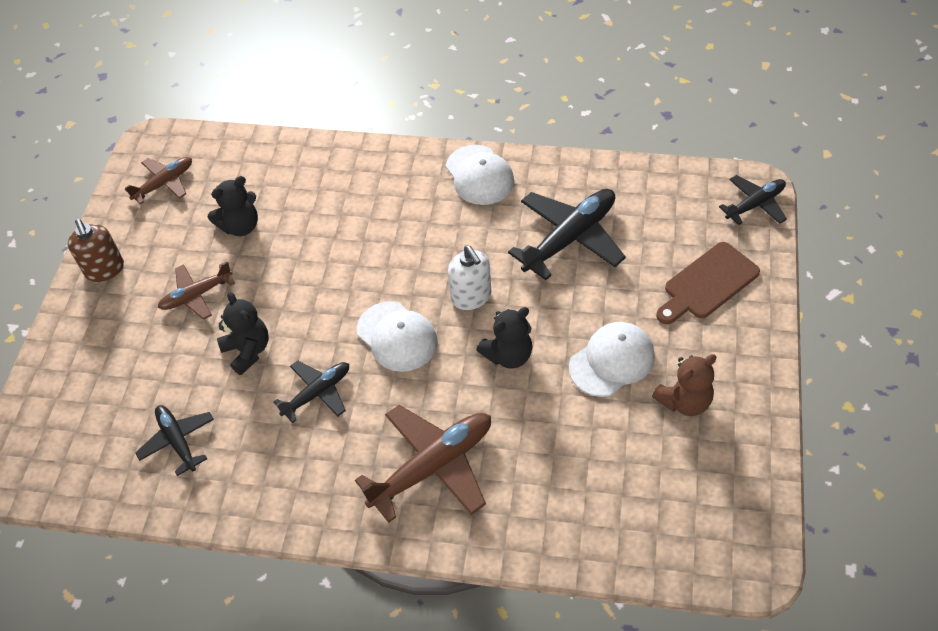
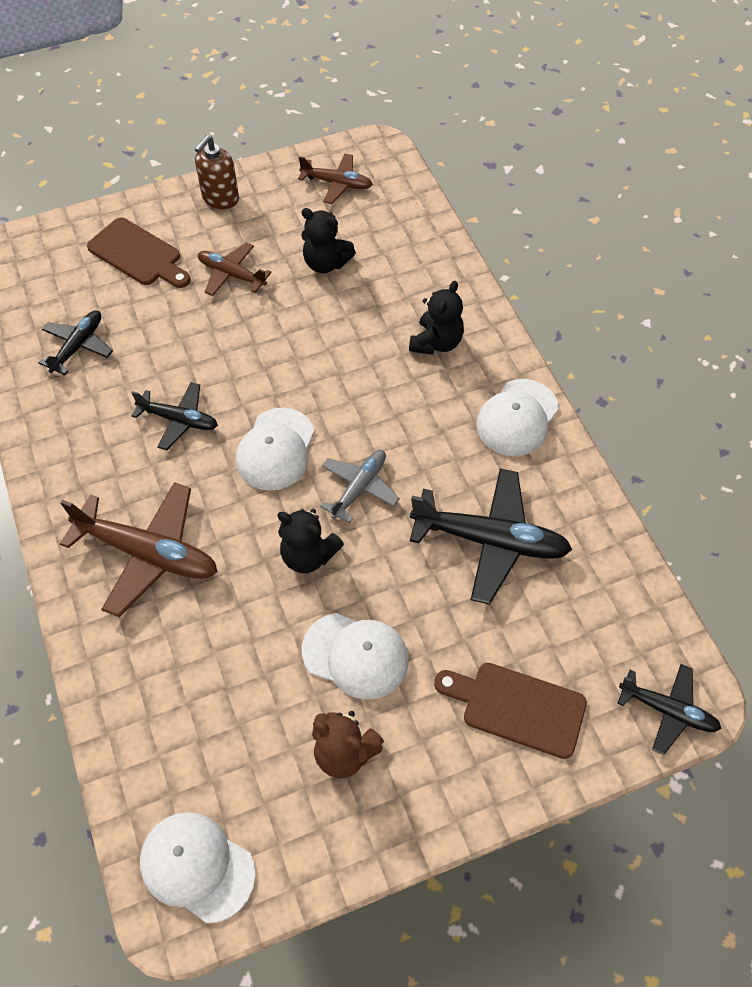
camera: 55 degrees right, 5 degrees up
(113, 355) = (138, 254): none -> brown cutting board
(248, 351) = (195, 344): black teddy bear -> black teddy bear (436, 342)
(471, 297) = (359, 488): white soap dispenser -> grey plane
(724, 536) = (197, 866): none -> white cap

